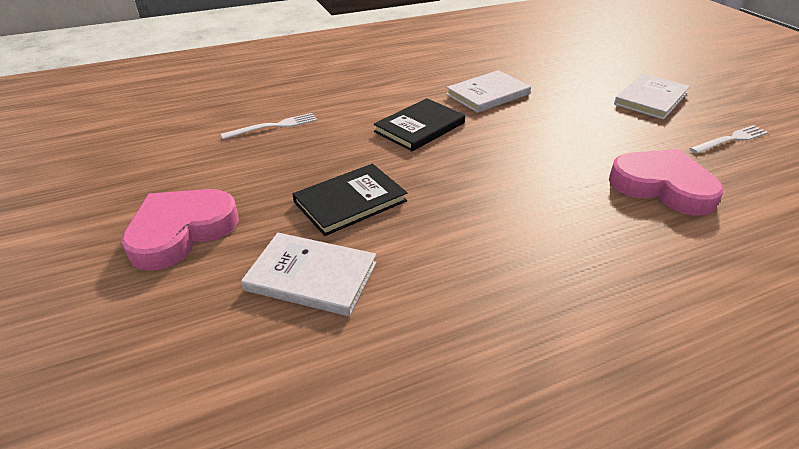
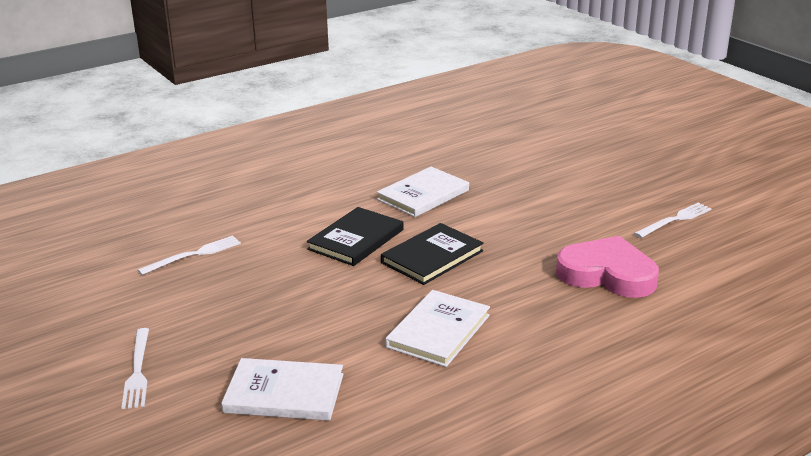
camera: 10 degrees left, 10 degrees down
(181, 231) = (137, 371): pink heart -> white fork
(350, 201) = (302, 323): black book -> black book (432, 257)
(650, 99) = (597, 183): white book -> white book (438, 331)

